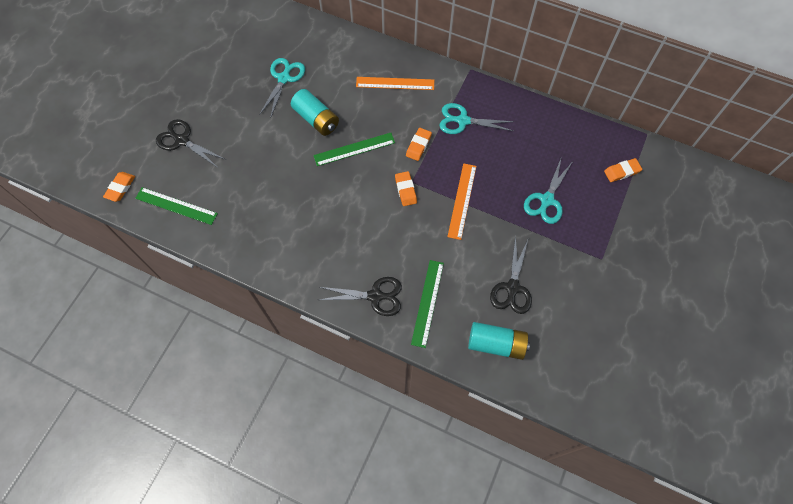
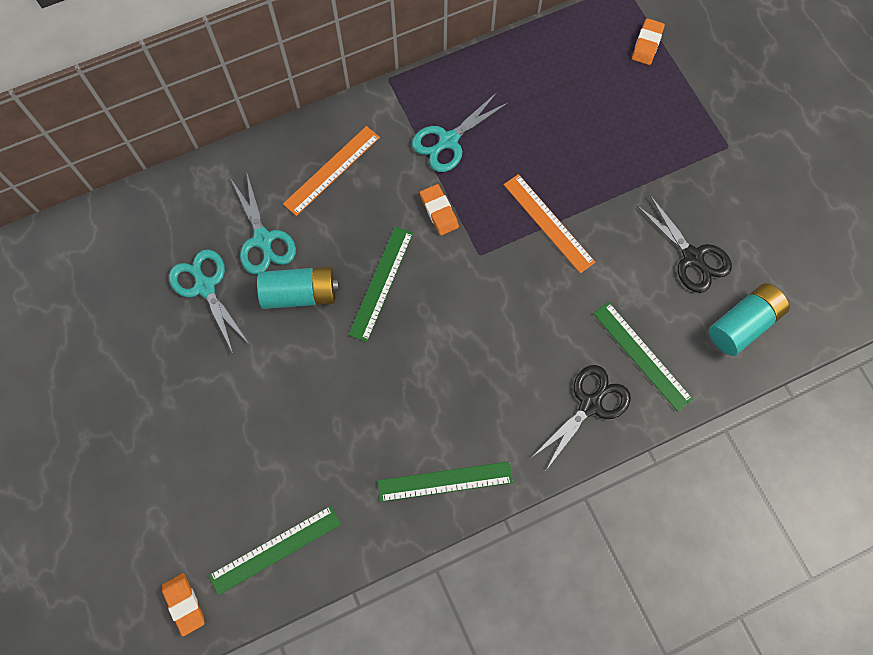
camera: 50 degrees left, 5 degrees up
(182, 140) = (183, 476): black scissors -> none
(272, 256) = (445, 481): none -> green ruler
(405, 190) = (484, 270): orange eraser -> none
(547, 200) = (619, 140): turquoise scissors -> turquoise scissors (263, 239)

